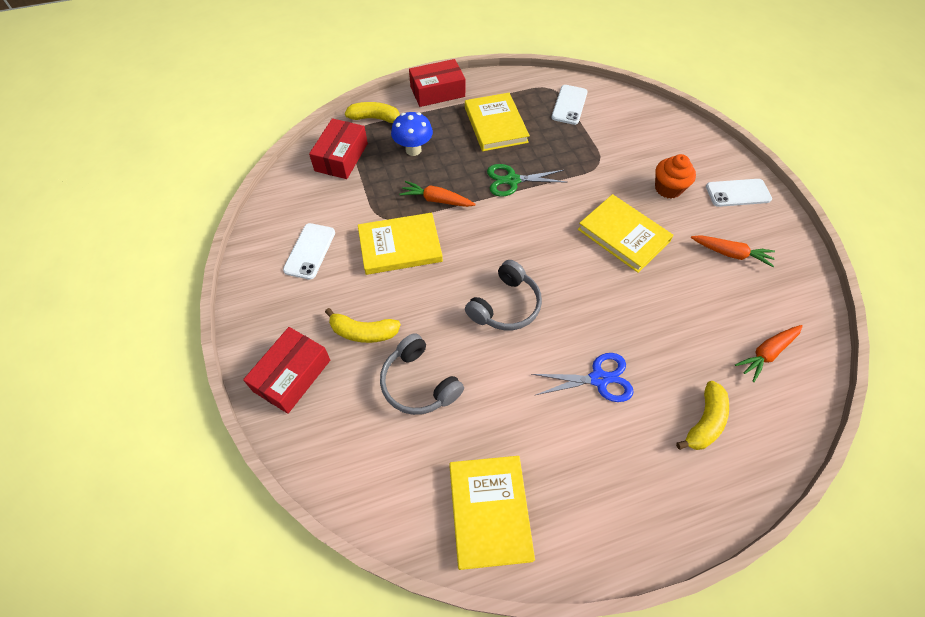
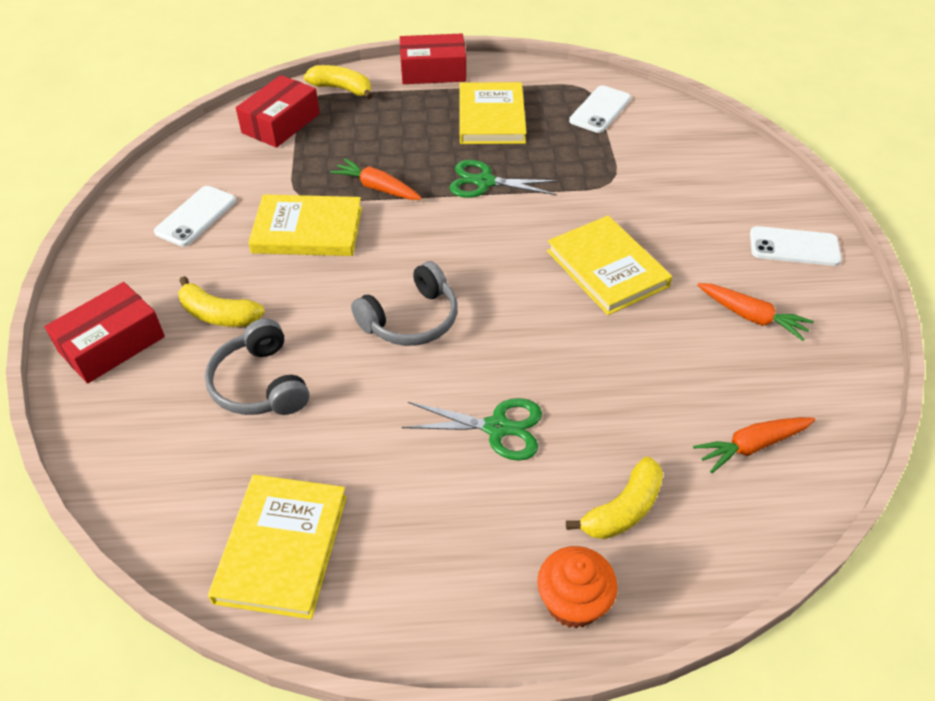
camera: 15 degrees right, 10 degrees down
(413, 150) = (373, 129): blue mushroom -> none
(599, 379) = (497, 428): blue scissors -> green scissors
(668, 188) = (694, 225): orange cupcake -> orange cupcake (573, 602)

